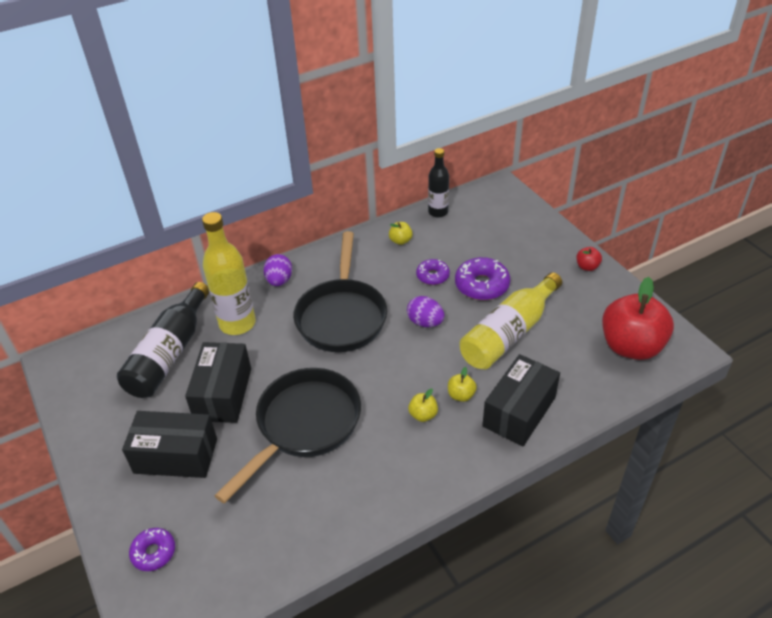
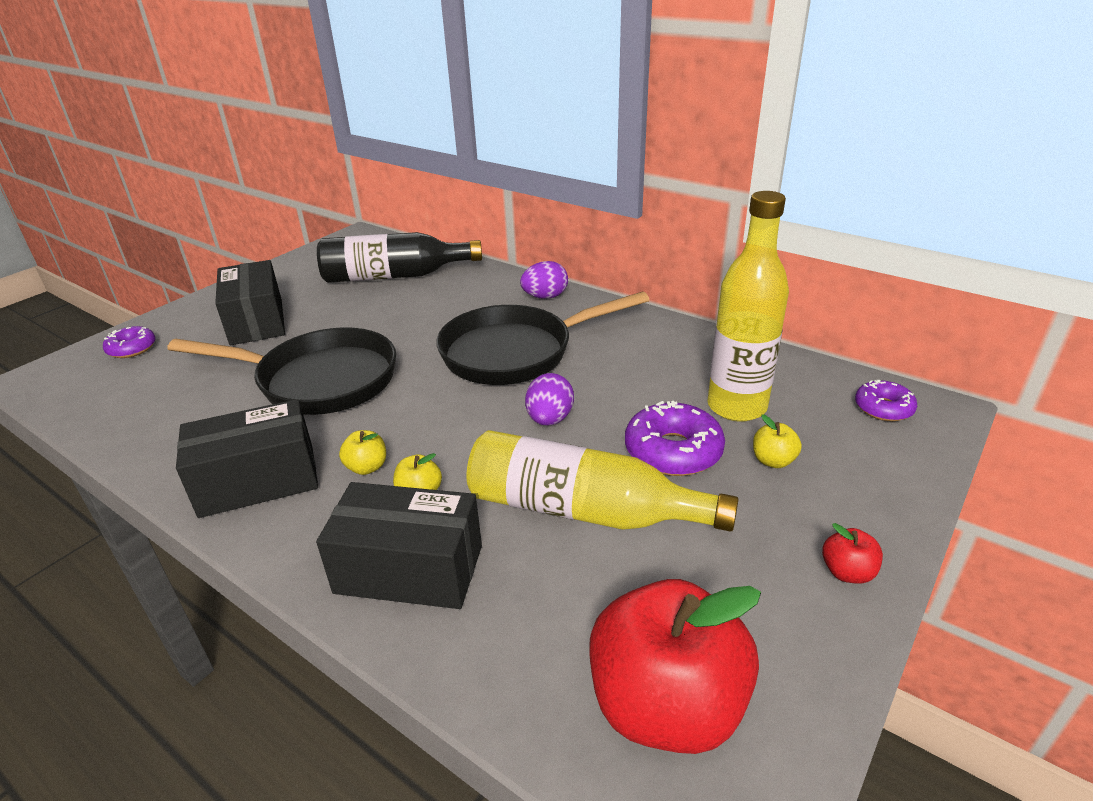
camera: 65 degrees right, 10 degrees down
(223, 394) = (350, 319): black box -> black box (258, 480)
(237, 323) = (459, 295): yellow bottle -> yellow bottle (736, 407)
(400, 241) = (698, 353): yellow apple -> yellow apple (773, 461)
(432, 276) = (651, 399): purple donut -> purple donut (883, 408)
(438, 212) = (796, 366): black bottle -> none

